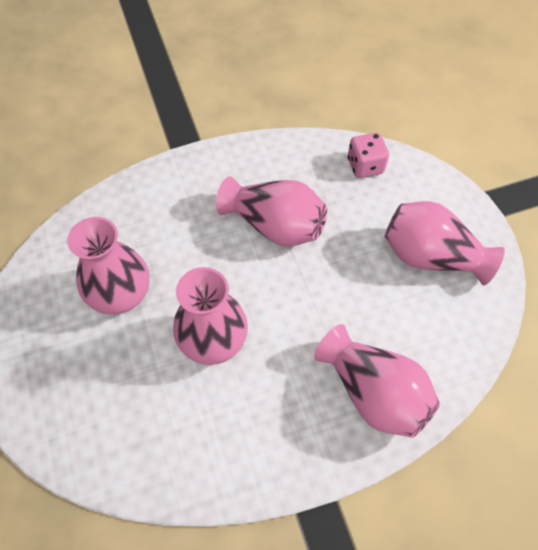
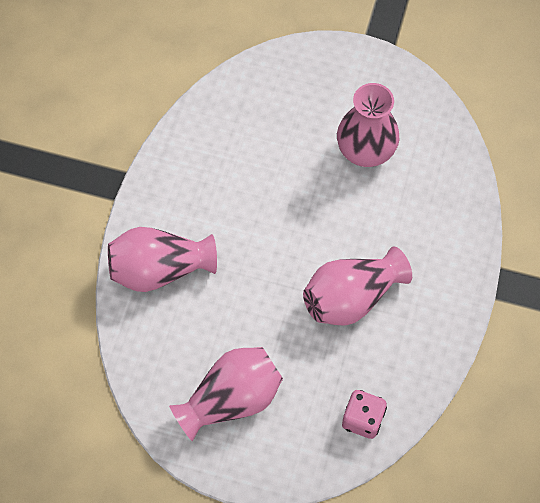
camera: 125 degrees right, 5 degrees up
(213, 341) = (280, 191): pink vase -> none

